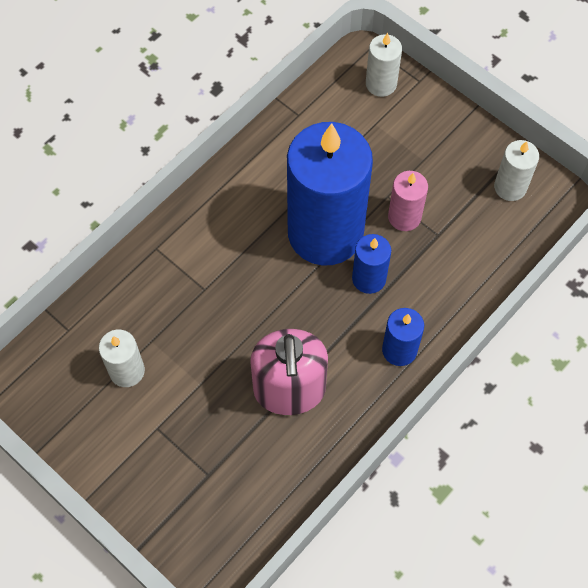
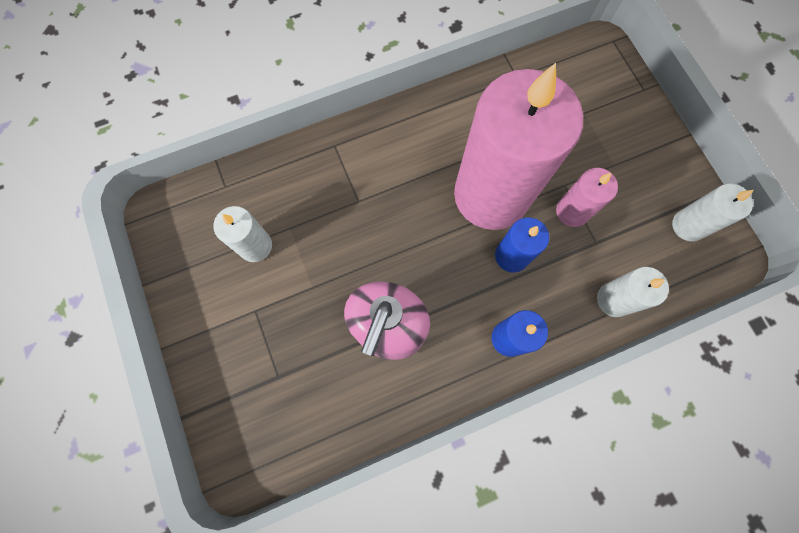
camera: 25 degrees right, 10 degrees up
(325, 233) = (491, 195): blue candle -> pink candle
(381, 84) = (606, 78): white candle -> white candle (613, 300)

